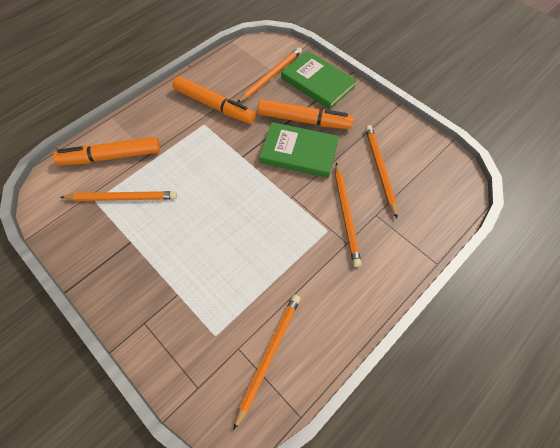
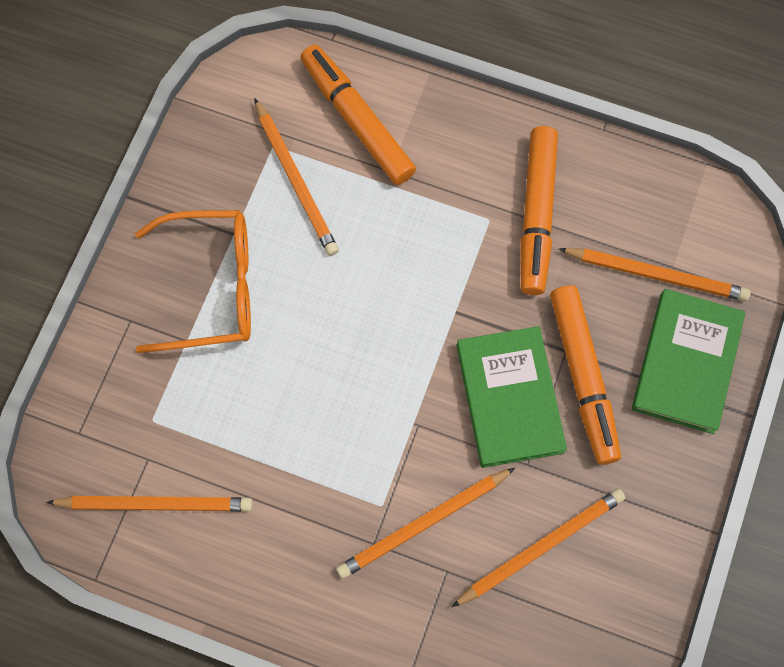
camera: 65 degrees right, 10 degrees up
(154, 266) = (212, 287): none -> orange glasses

